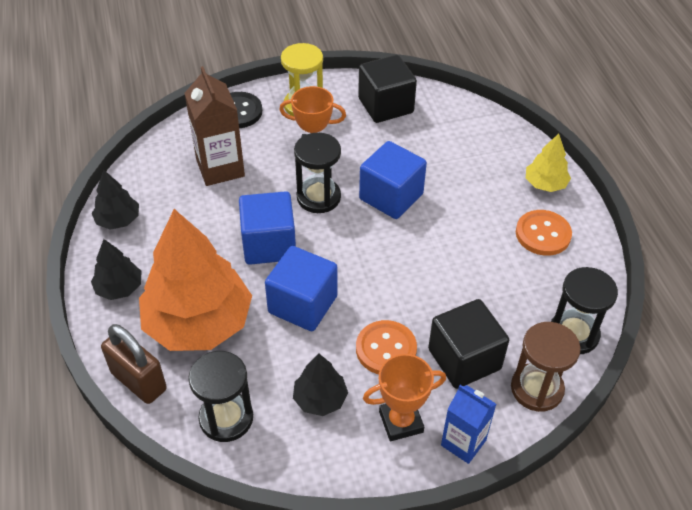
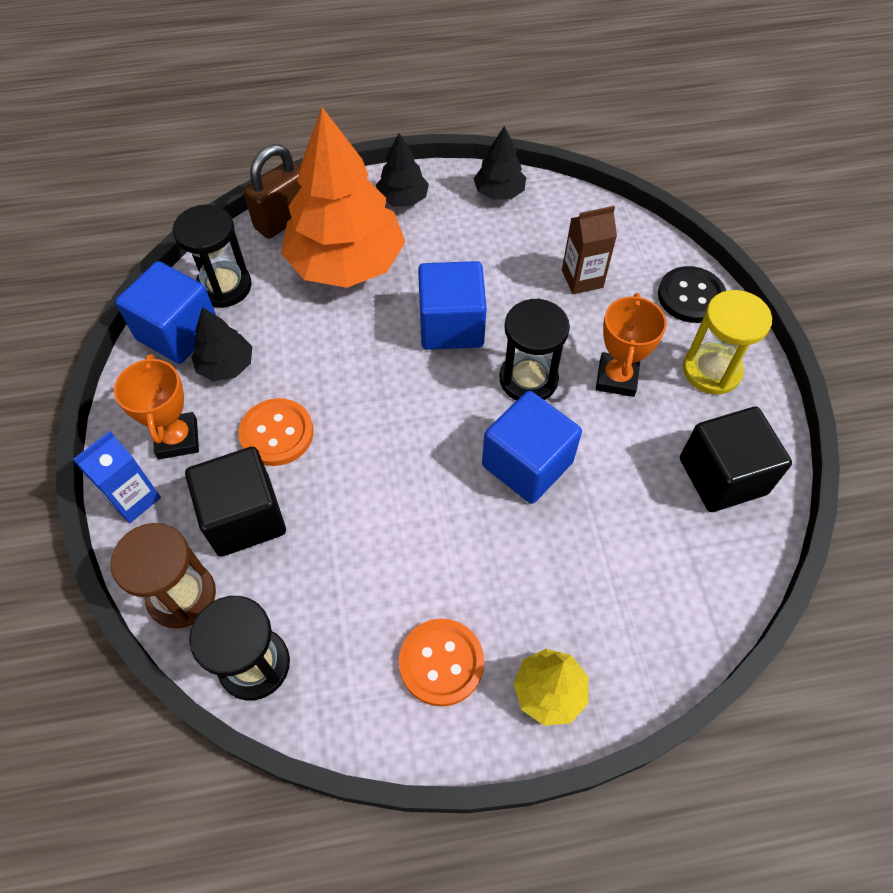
camera: 95 degrees right, 10 degrees up
(220, 168) = (582, 279): brown carton -> brown carton, size x0.65
(303, 304) = (356, 355): blue cube -> blue cube (178, 332)

